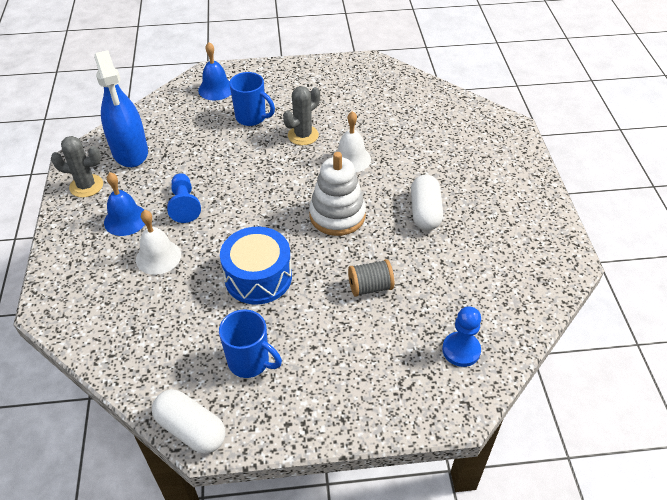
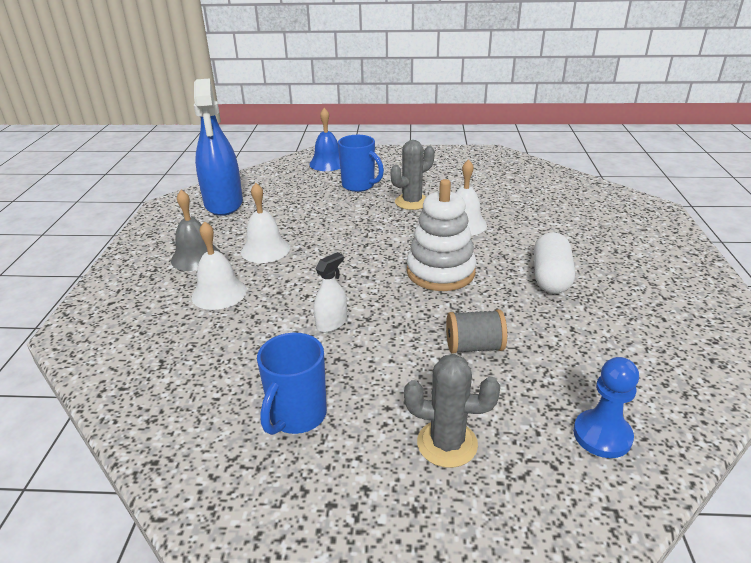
camera: 10 degrees right, 15 degrees down
(86, 186) = (167, 227): grey cactus -> grey cactus (447, 443)
(125, 220) = (196, 257): blue bell -> grey bell
(184, 205) = (265, 250): blue pawn -> white bell
(191, 429) = (190, 493): white capsule -> none
(250, 362) = (297, 416): blue mug -> blue mug turned 75 degrees clockwise
(258, 277) = (331, 323): blue drum -> white spray bottle

